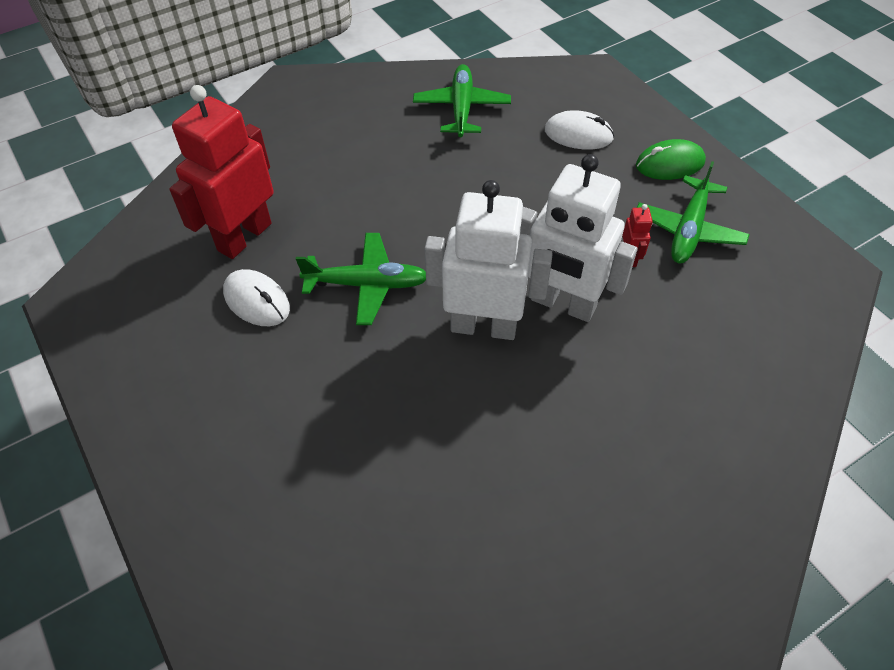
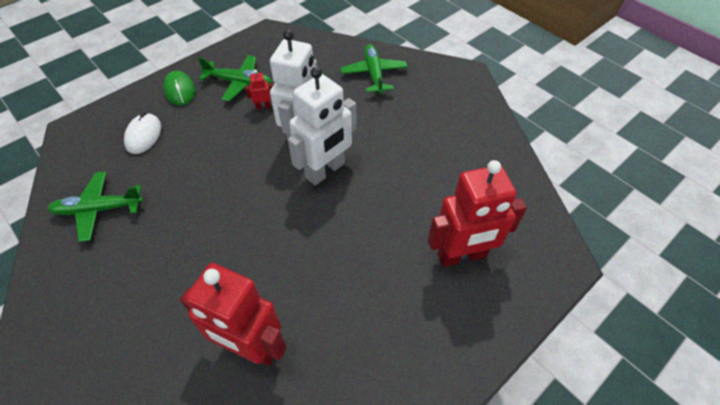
camera: 100 degrees left, 0 degrees up
(257, 300) = (321, 315): white mouse -> none
(285, 480) = (462, 256): none -> red robot
(367, 284) = (297, 242): green plane -> green plane (374, 74)
(483, 326) = (325, 171): white robot -> white robot turned 135 degrees counterclockwise

